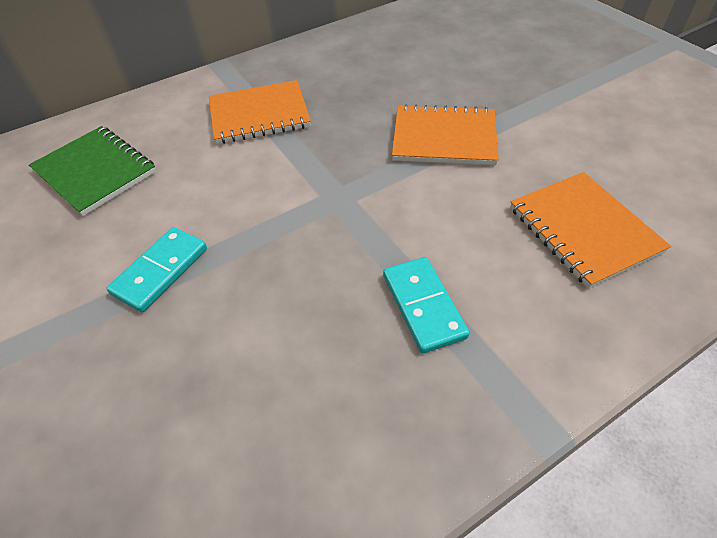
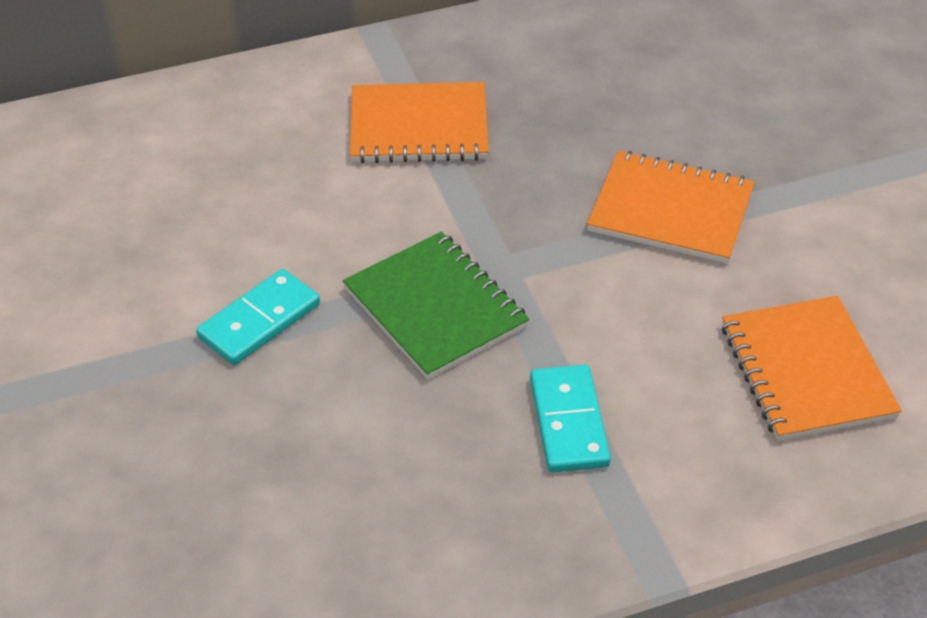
camera: 10 degrees right, 5 degrees down
(95, 172) = (185, 173): green notebook -> green notebook (435, 308)

